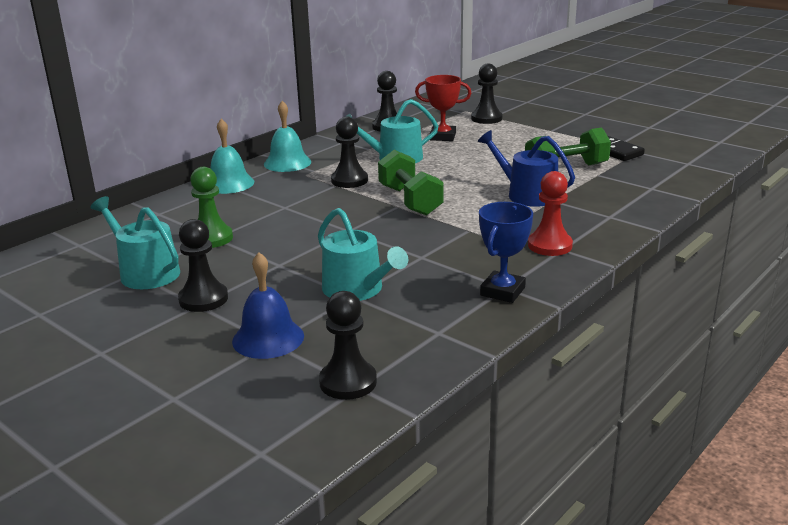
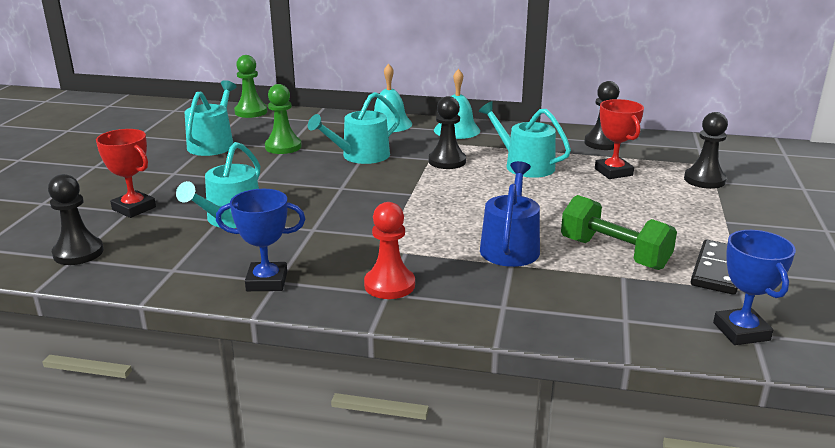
camera: 60 degrees right, 0 degrees up
(79, 238) = (251, 112): none -> green pawn
(203, 299) = (183, 172): black pawn -> none
(268, 338) = (134, 208): blue bell -> red trophy
(288, 209) = (360, 156): none -> turquoise watering can
(410, 200) = (430, 196): green dumbbell -> none
(684, 165) = (741, 331): none -> blue trophy

